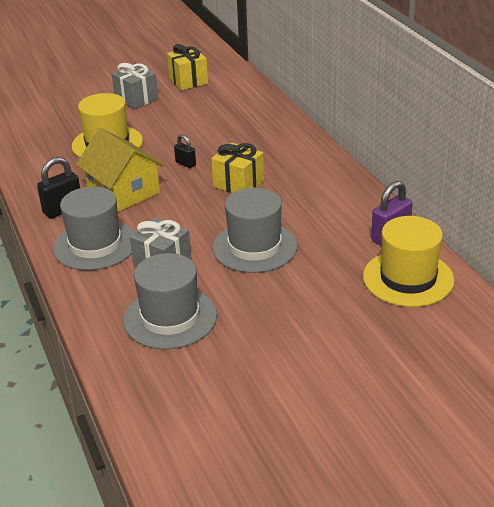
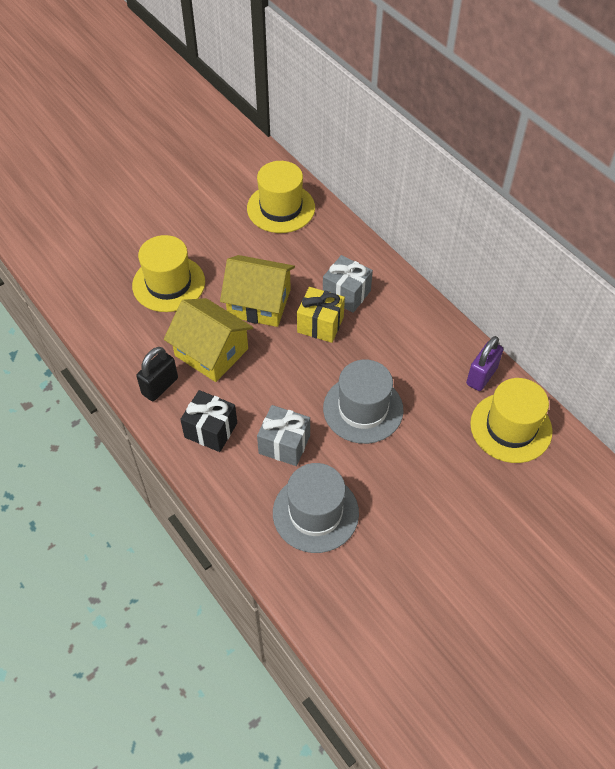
camera: 15 degrees left, 20 degrees up
(95, 245) = (211, 430): grey hat -> black gift
(136, 99) = (174, 211): grey gift -> grey gift (346, 294)
(185, 164) = (259, 303): black padlock -> yellow house
(188, 81) = (219, 176): yellow gift -> none
(236, 105) = (281, 208): none -> yellow hat

